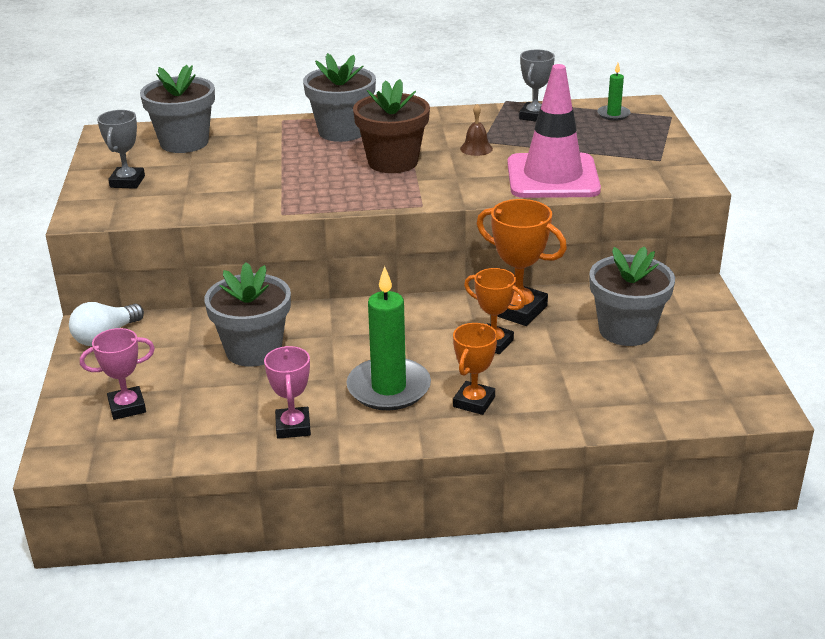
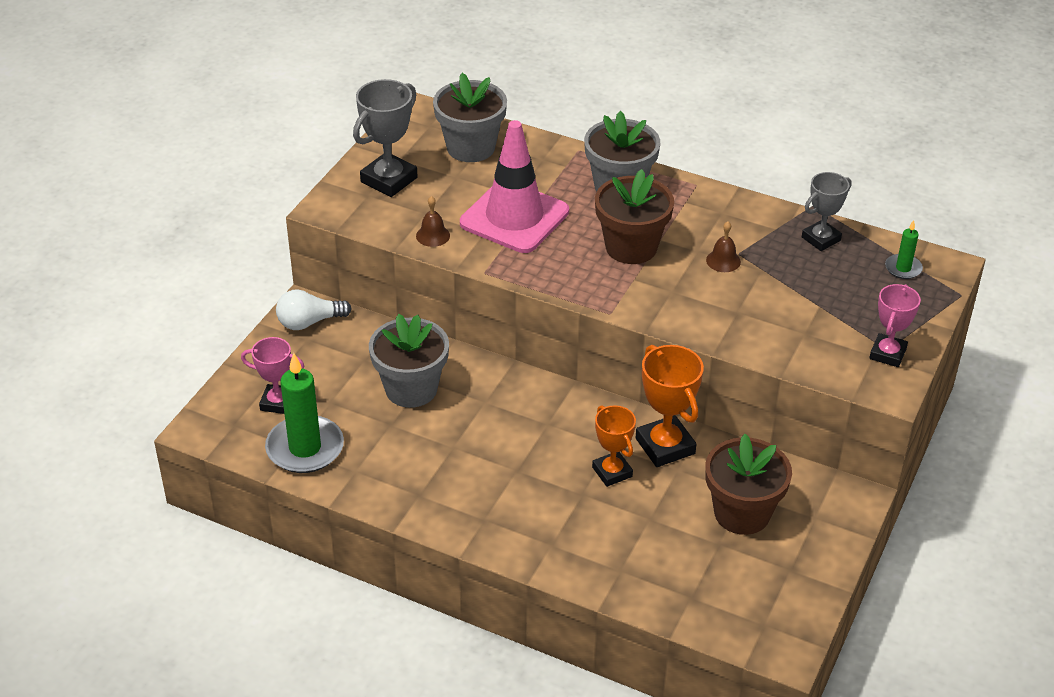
camera: 30 degrees right, 10 degrees up
(127, 182) = (389, 180): grey trophy -> grey trophy, size x1.51
(208, 204) = (433, 235): none -> brown bell
(293, 427) = (384, 481): pink trophy -> pink trophy (887, 354)
(388, 388) = (487, 478): green candle -> green candle (305, 448)
(474, 402) = (543, 525): orange trophy -> none
(552, 177) = (760, 328): pink traffic cone -> pink traffic cone (514, 217)
(626, 330) = (742, 513): grey flower pot -> brown flower pot

